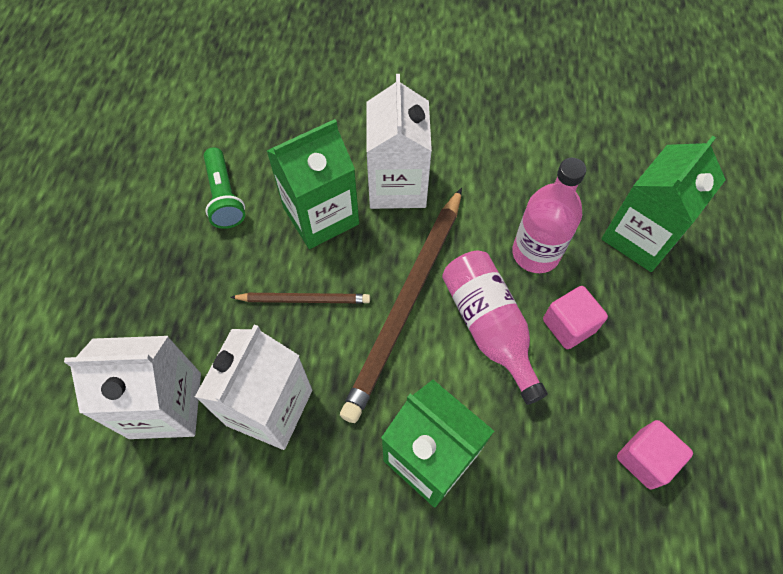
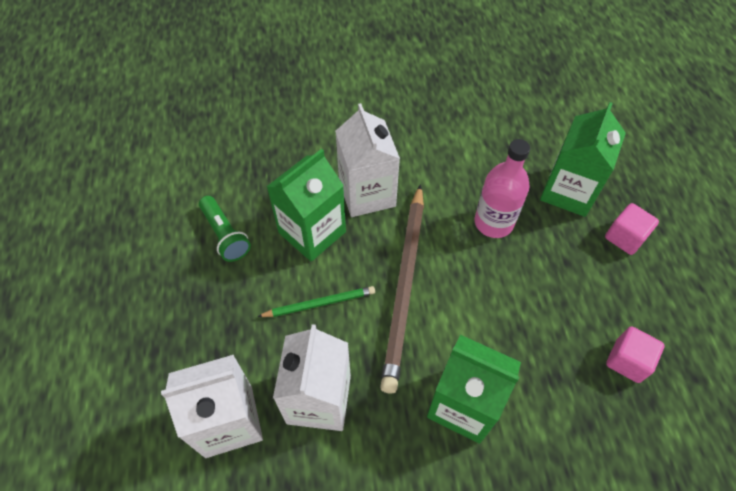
camera: 15 degrees left, 5 degrees down
(304, 299) = (319, 303): brown pencil -> green pencil
(488, 327) = (476, 289): pink bottle -> none
(569, 325) = (537, 272): pink cube -> pink cube (625, 237)

